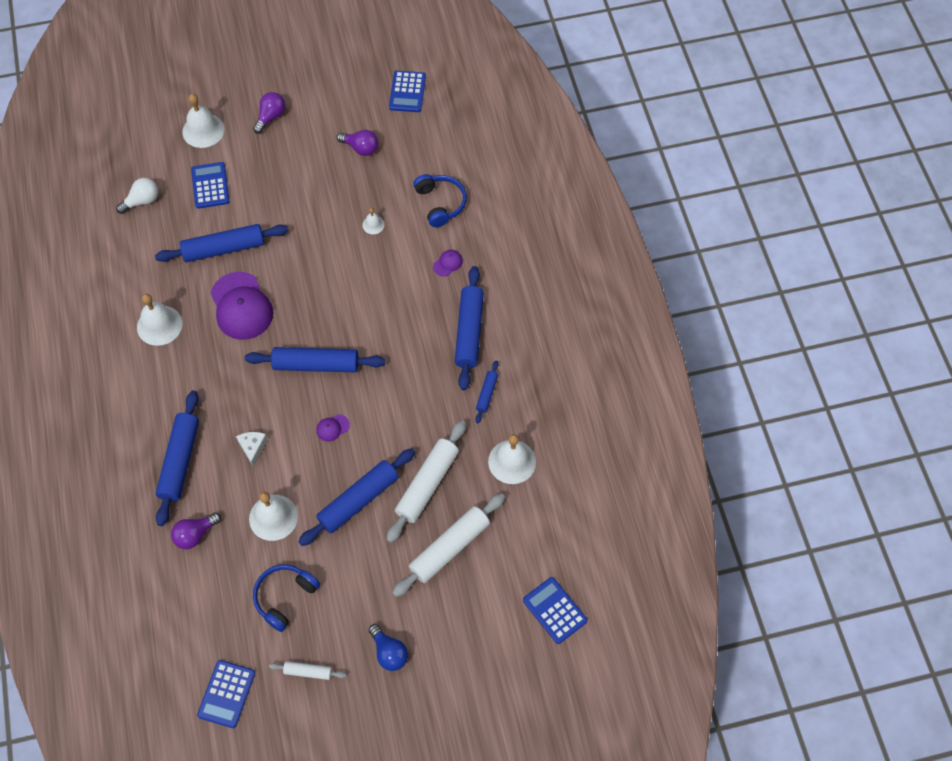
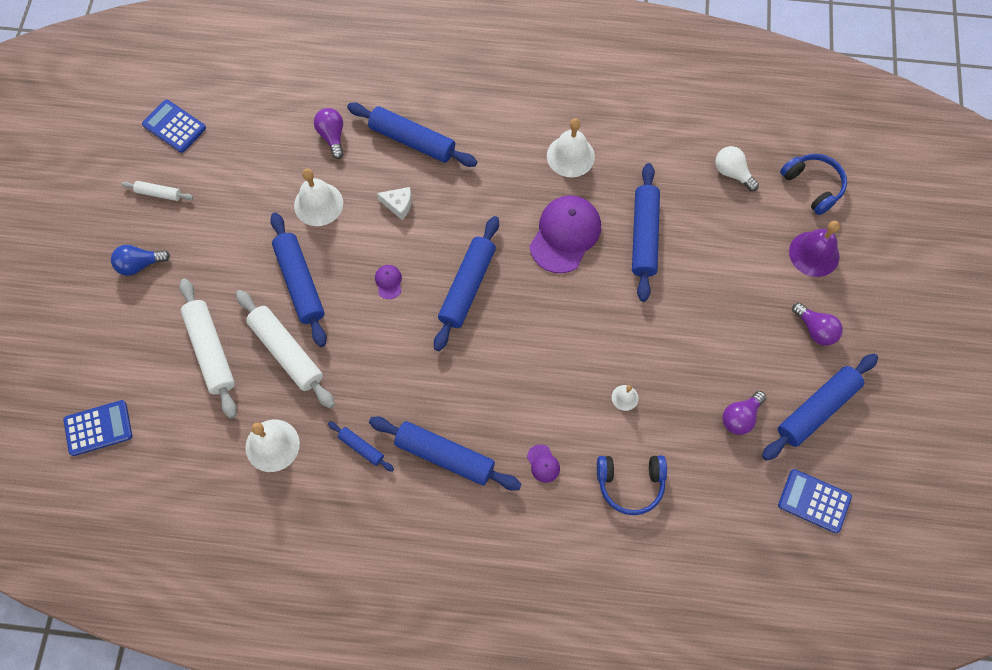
camera: 110 degrees right, 5 degrees up
(142, 201) = (732, 173): white light bulb -> white light bulb turned 150 degrees clockwise
(203, 130) = (814, 254): white bell -> purple bell
(210, 186) = (733, 243): blue calculator -> none
(241, 306) = (565, 235): purple cap -> purple cap turned 120 degrees clockwise
(284, 597) = (236, 193): blue headphones -> blue headphones (813, 186)
(308, 671) = (159, 193): white rolling pin -> white rolling pin turned 75 degrees clockwise
(336, 103) = (817, 409): none -> blue rolling pin

